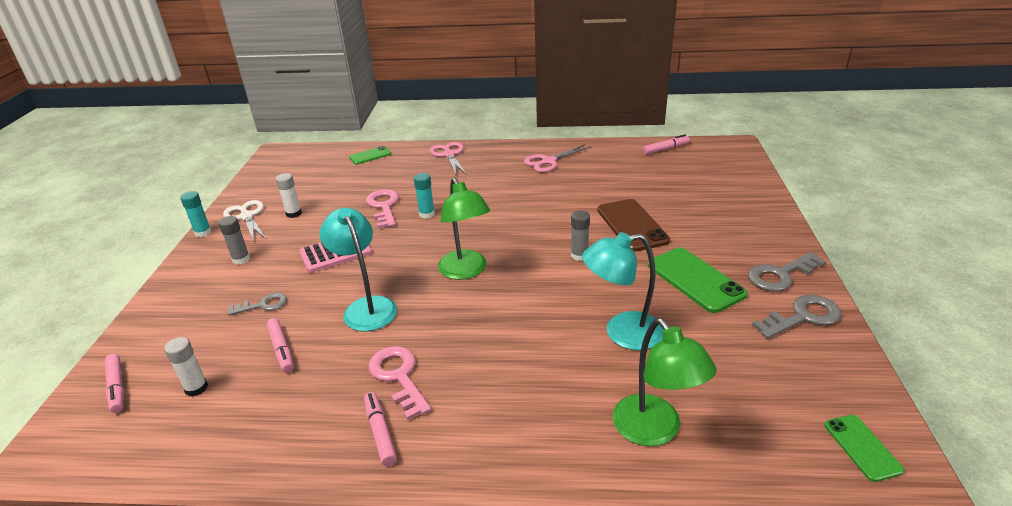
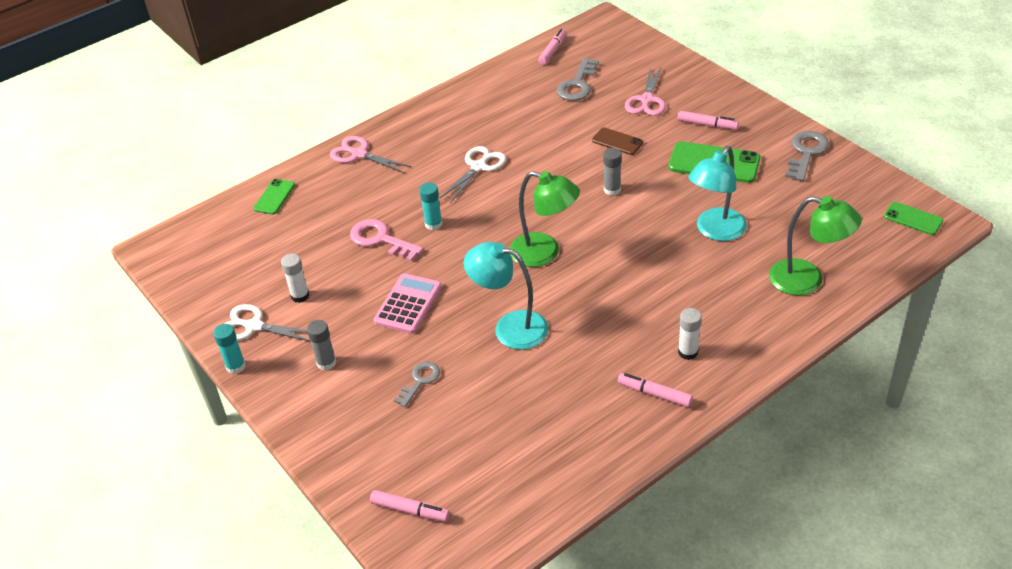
camera: 40 degrees left, 10 degrees up
(196, 388) = (477, 465): white glue stick -> white glue stick (688, 352)
(281, 349) = (496, 398): pink marker -> pink marker (707, 125)
(398, 377) = (613, 355): pink key -> none
(507, 195) = (478, 167): none -> white scissors
(548, 161) = (467, 114): pink scissors -> pink scissors (647, 100)
(632, 225) = (617, 141): brown phone -> brown phone, size x0.57
(780, 275) = (762, 128): grey key -> grey key (577, 84)

